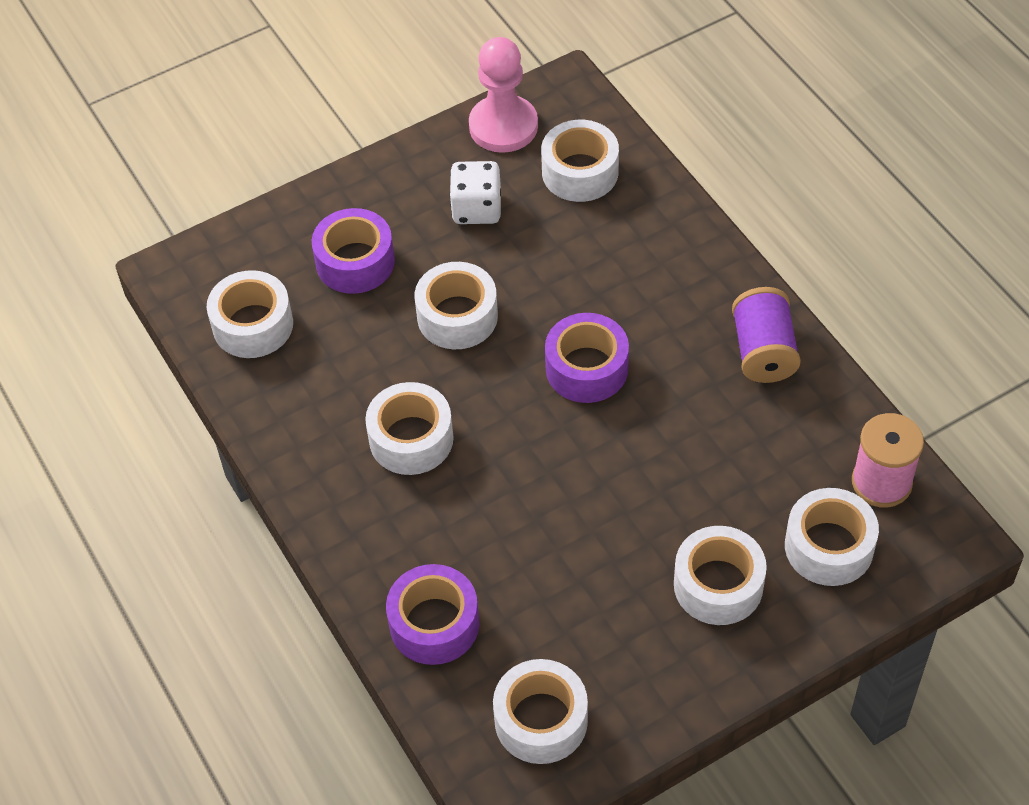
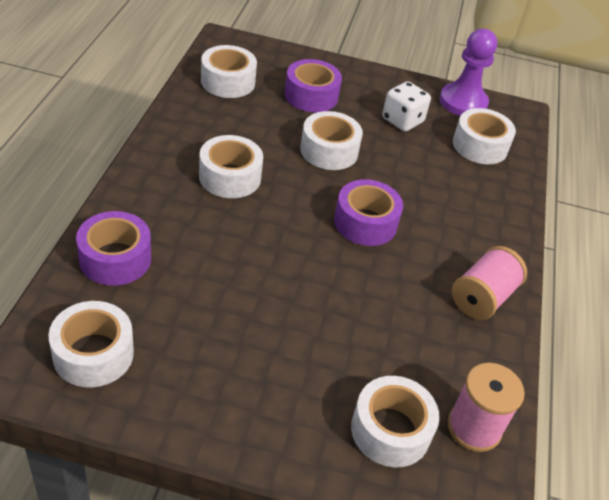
camera: 35 degrees right, 10 degrees down
(503, 126) = (463, 102): pink pawn -> purple pawn
(718, 585) = (292, 385): white tape -> none
(763, 352) = (482, 298): purple spool -> pink spool

